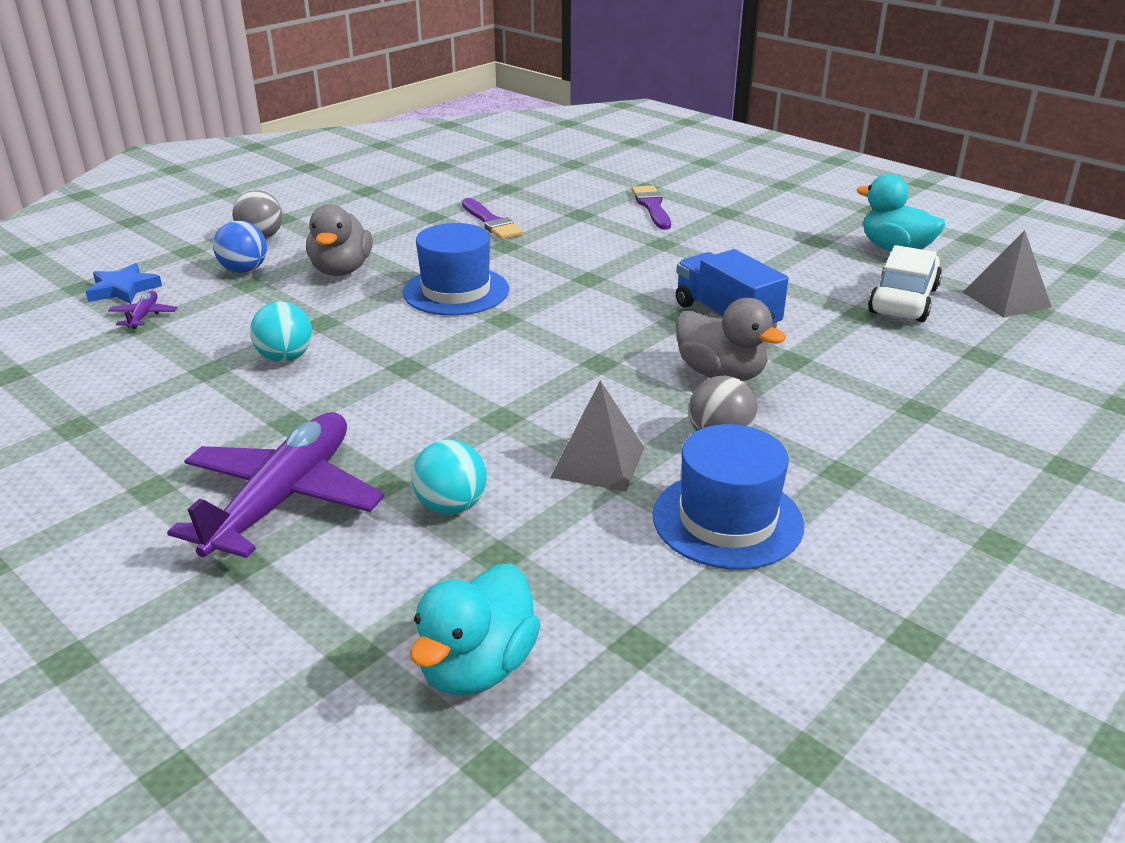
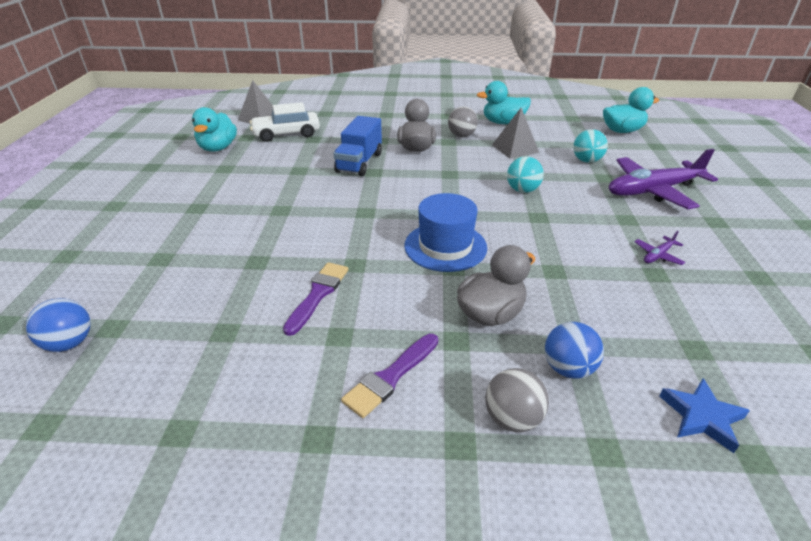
camera: 130 degrees left, 5 degrees up
(144, 316) = (689, 359): purple plane -> purple plane (658, 255)
(285, 358) = (600, 257): turquoise ball -> turquoise ball (522, 190)
(576, 153) = (70, 343): none -> blue ball
(652, 206) = (210, 238): purple brush -> purple brush (390, 377)
(727, 520) = (503, 122): blue hat -> turquoise duck

